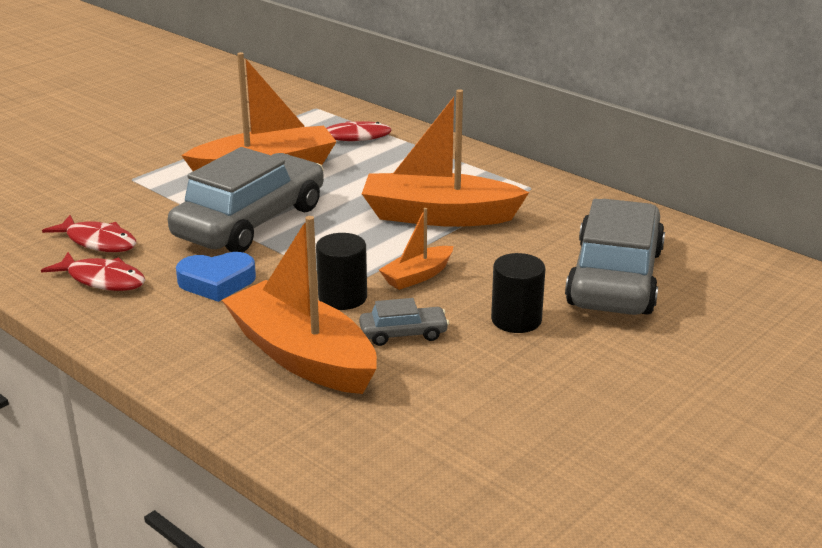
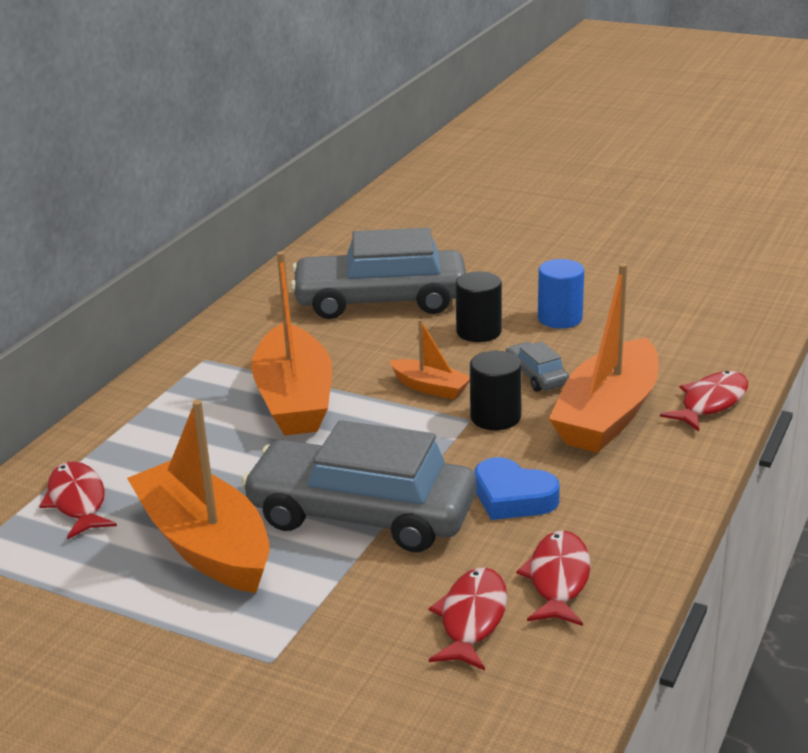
camera: 105 degrees left, 0 degrees up
(217, 282) = (513, 497): blue heart -> blue heart turned 150 degrees clockwise
(278, 425) = (711, 402): none -> red fish
(523, 376) = (560, 318): none -> blue cylinder

